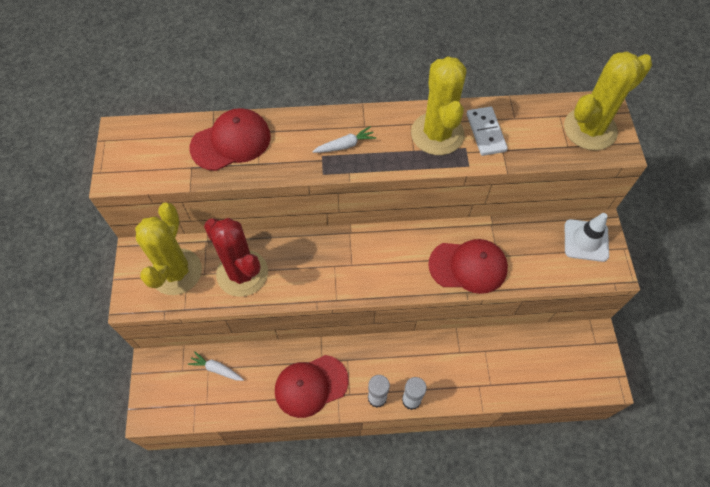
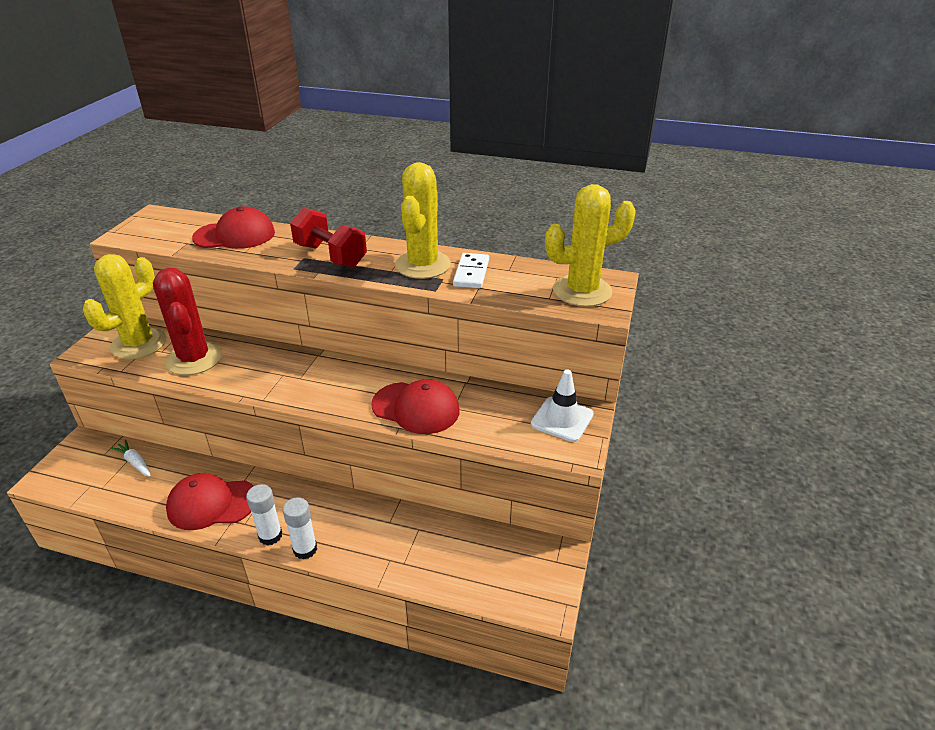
camera: 20 degrees right, 25 degrees down
(345, 145) = (330, 255): white carrot -> red dumbbell

